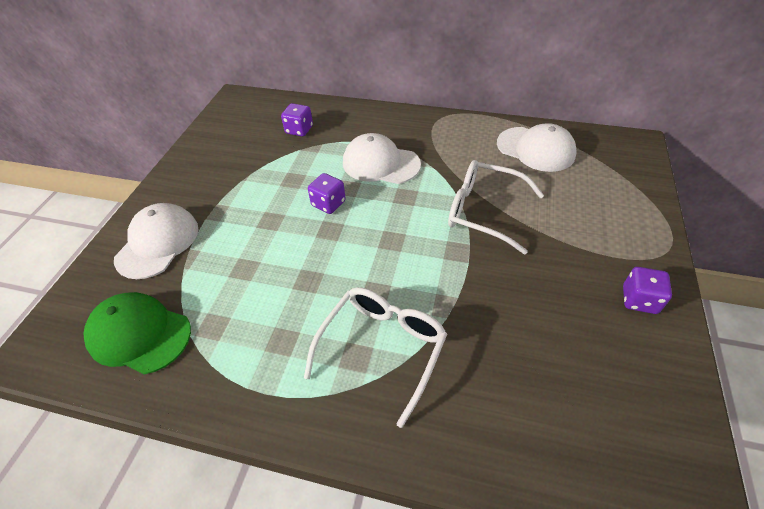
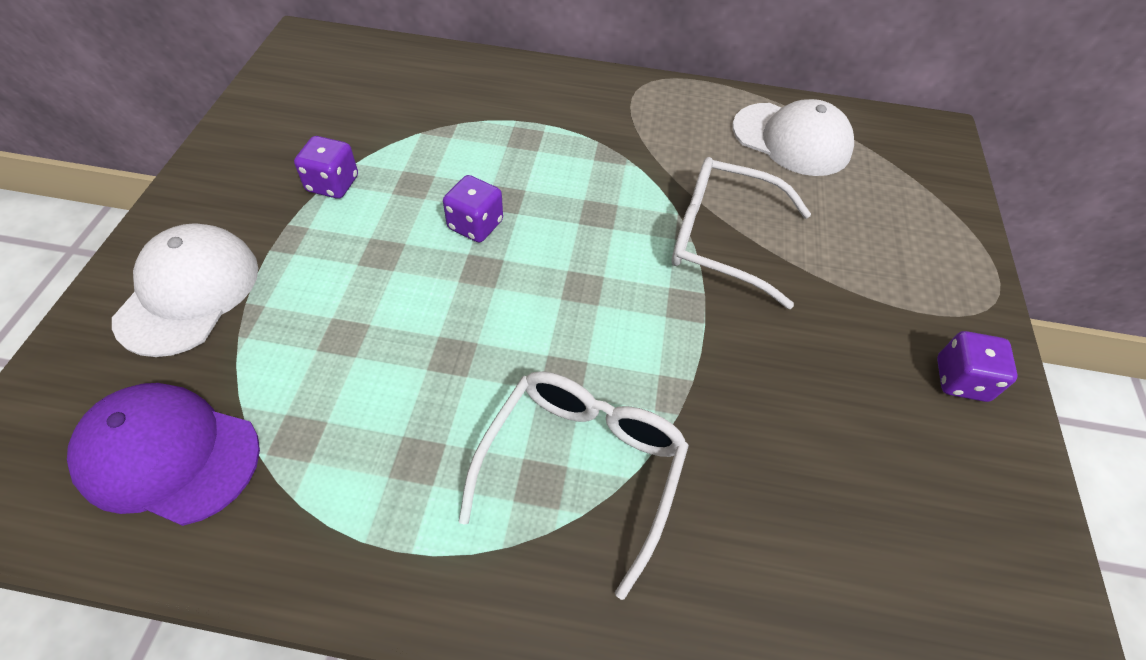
camera: 10 degrees left, 5 degrees up
(139, 334) = (168, 455): green cap -> purple cap
(299, 130) = (417, 99): purple dice -> purple dice (333, 184)
(380, 163) = (554, 158): white cap -> none

